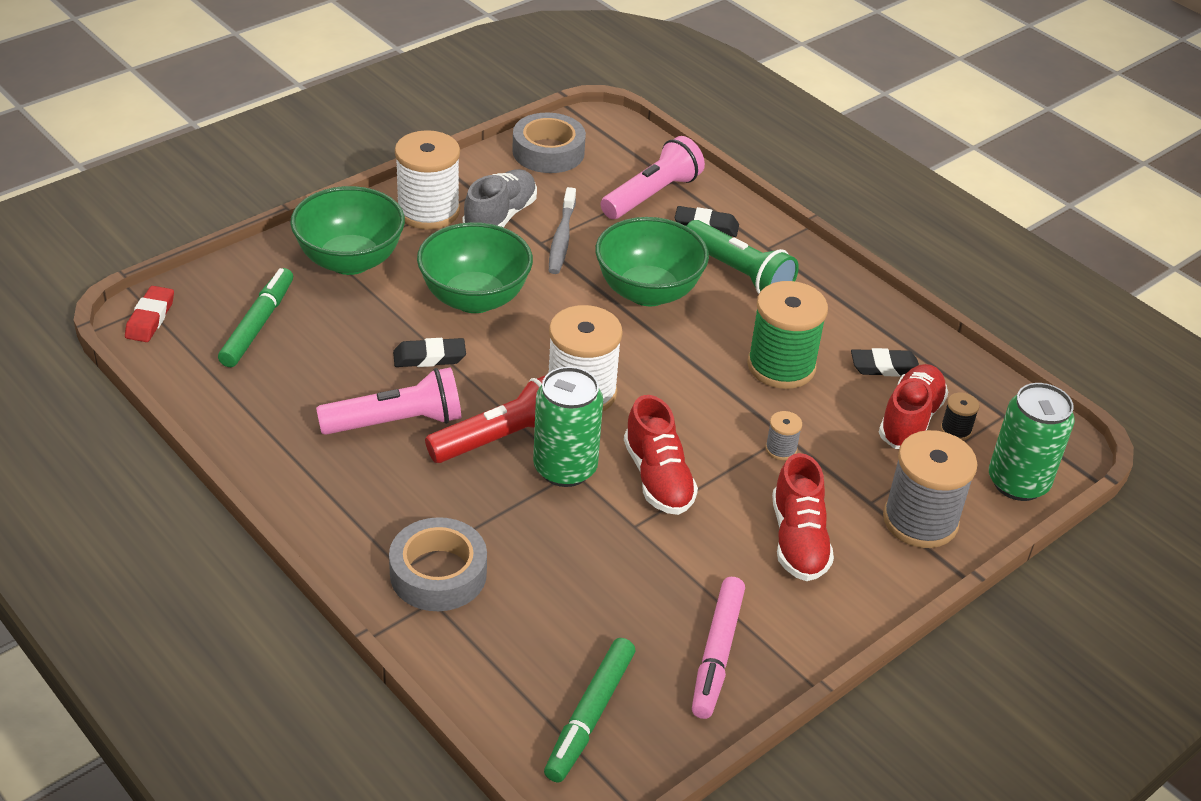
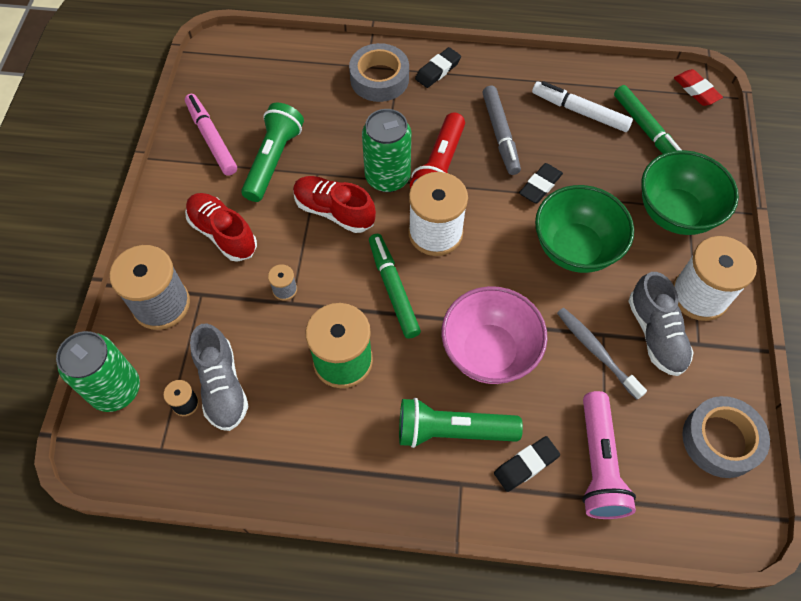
camera: 140 degrees right, 20 degrees up
(288, 383) = (580, 112): none -> white marker
(396, 422) = (500, 134): pink flashlight -> grey marker
(590, 716) = (243, 71): green marker -> green marker (393, 289)
(648, 292) = (489, 352): green bowl -> pink bowl
(668, 574) = (273, 160): none -> green flashlight
(884, 367) = (274, 424): black eraser -> black eraser (438, 70)
(910, 420) = (222, 386): red shoe -> grey shoe

